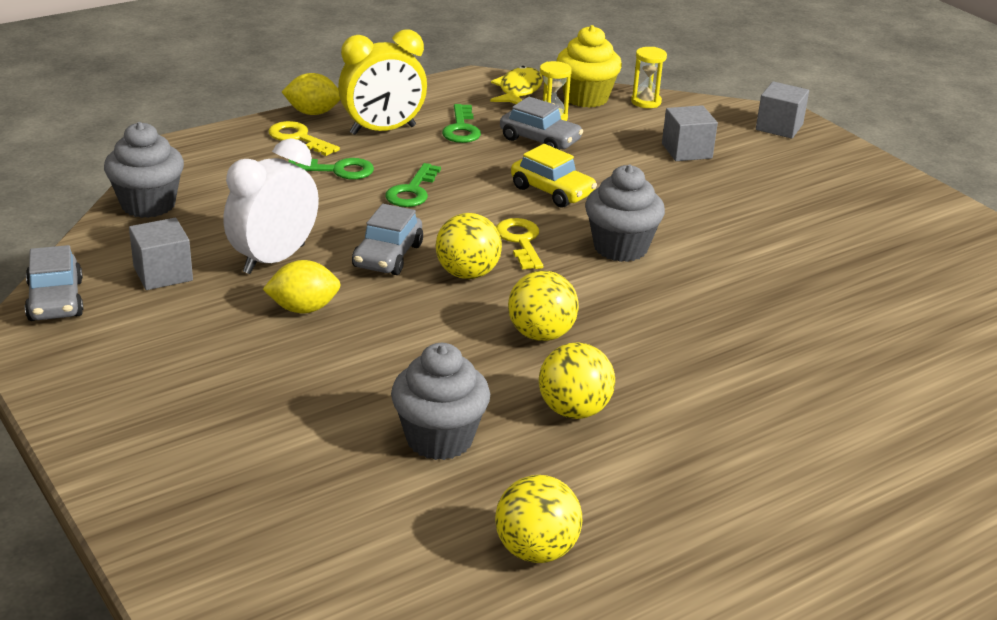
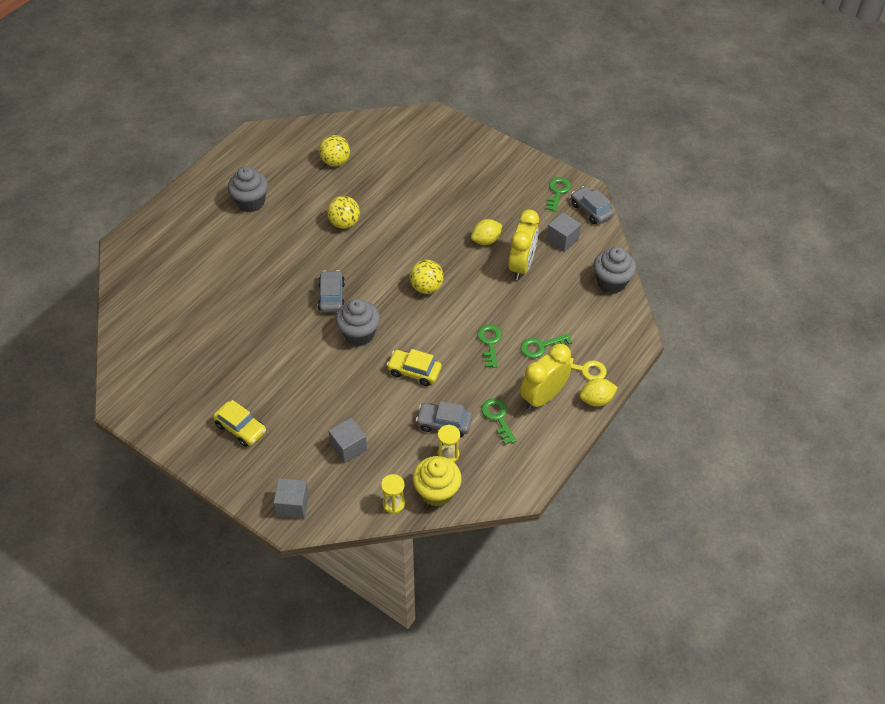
camera: 160 degrees right, 20 degrees up
(82, 345) = (557, 192): none -> green key
(274, 259) = (521, 266): white clock -> yellow clock
(388, 256) = (471, 287): grey car -> grey car (331, 296)
(439, 439) = (390, 194): grey cupcake -> grey cupcake (251, 202)
(518, 90) = (486, 483): yellow fish -> none
(521, 241) = (412, 321): yellow key -> none
(541, 334) = (374, 260): yellow ball -> none
(844, 199) = (241, 428): none -> yellow car

